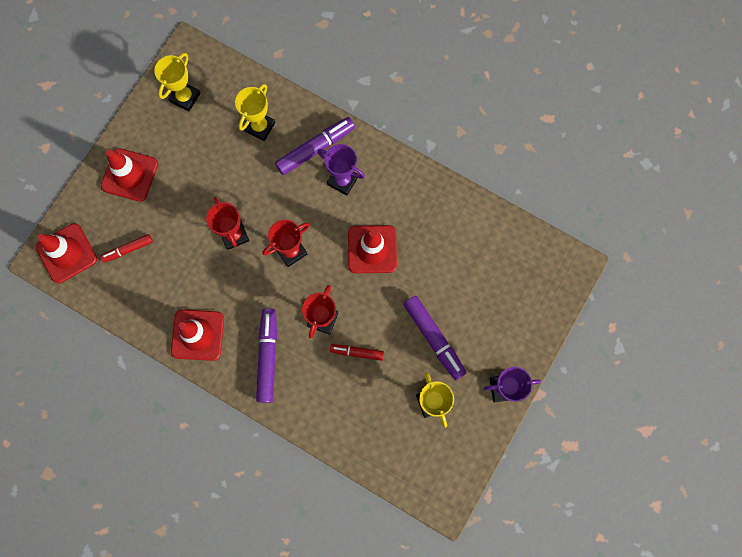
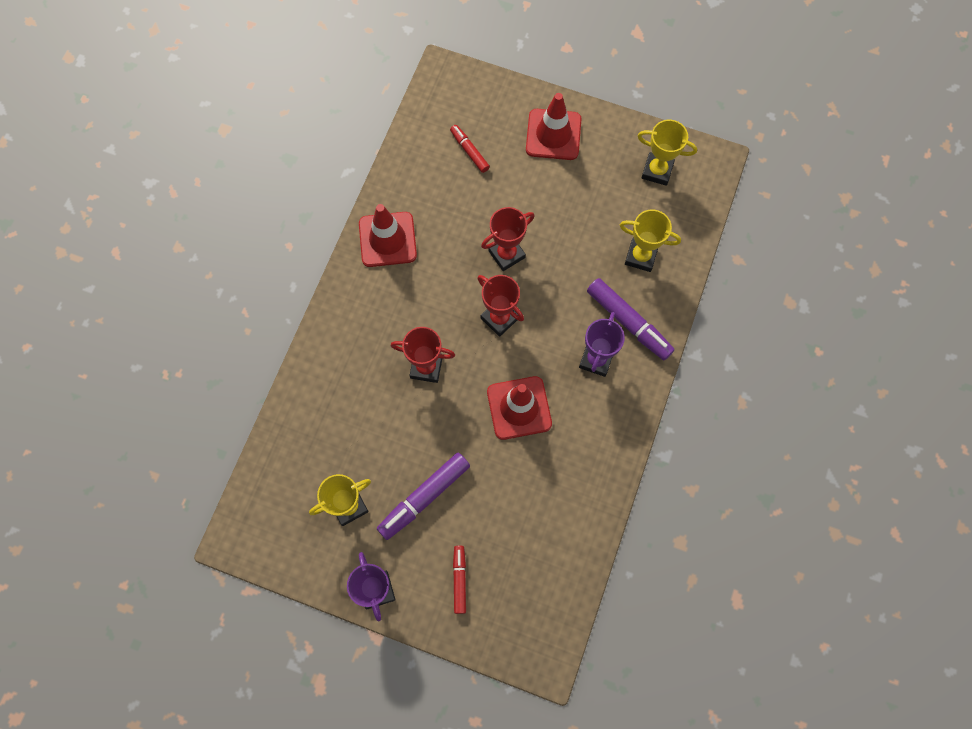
camera: 80 degrees right, 5 degrees down
(67, 253) = (454, 94): red traffic cone -> none
(268, 356) = (375, 316): purple marker -> none
(357, 352) = (394, 412): red marker -> red marker (459, 580)

